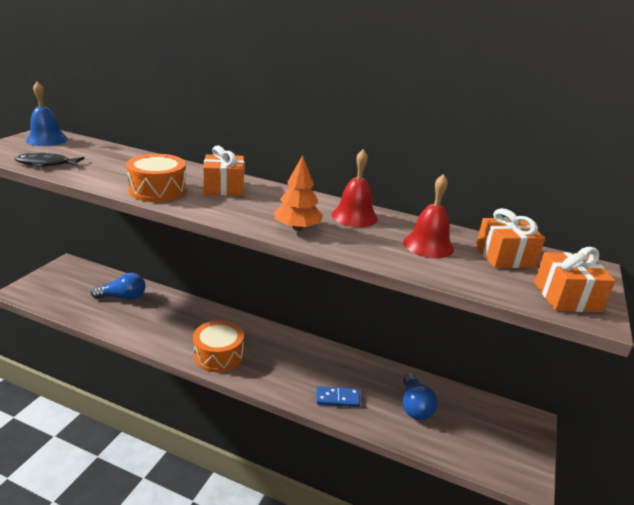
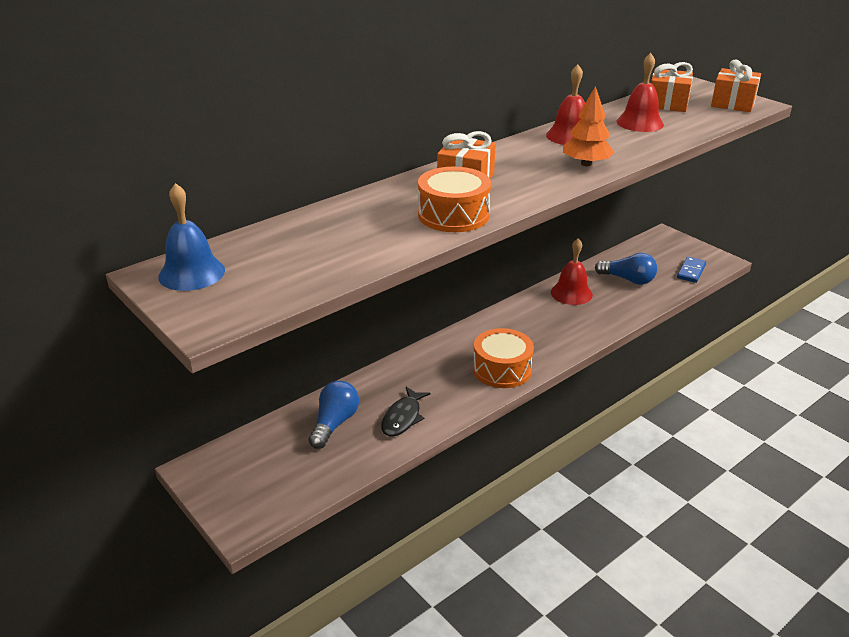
camera: 60 degrees left, 5 degrees up
(46, 164) = (309, 278): black fish -> black fish (403, 417)
(337, 398) = (602, 315): blue domino -> blue domino (691, 271)
(359, 372) = (571, 293): none -> red bell

